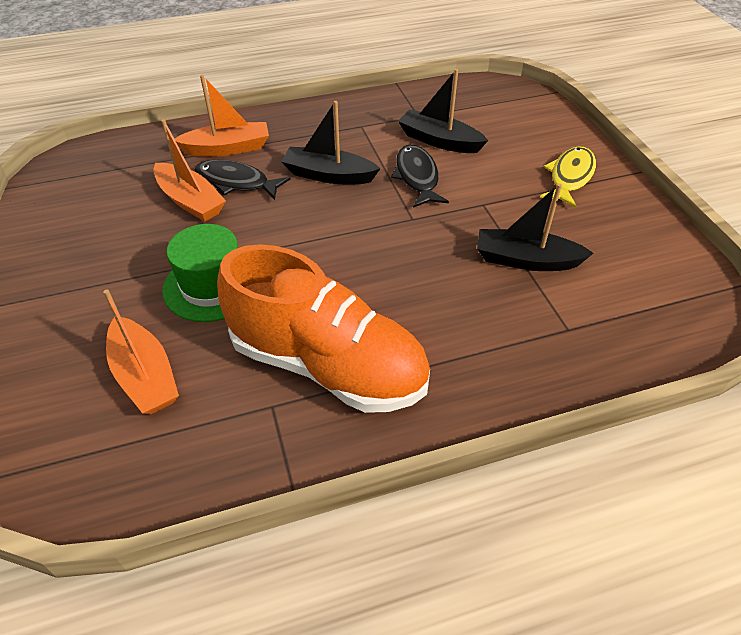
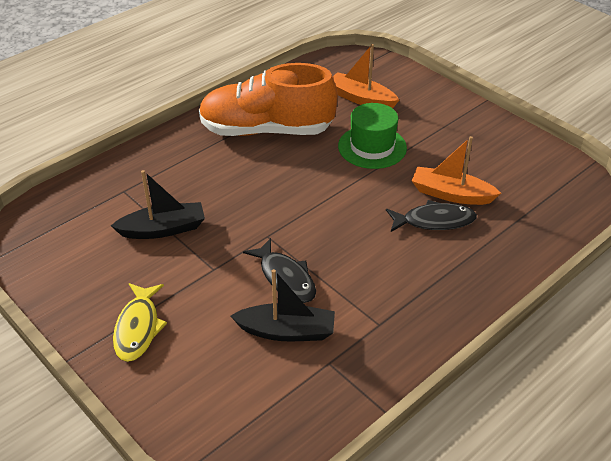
camera: 155 degrees right, 5 degrees down
(227, 148) = (478, 251): orange boat -> none
(328, 175) = (364, 253): black boat -> none

